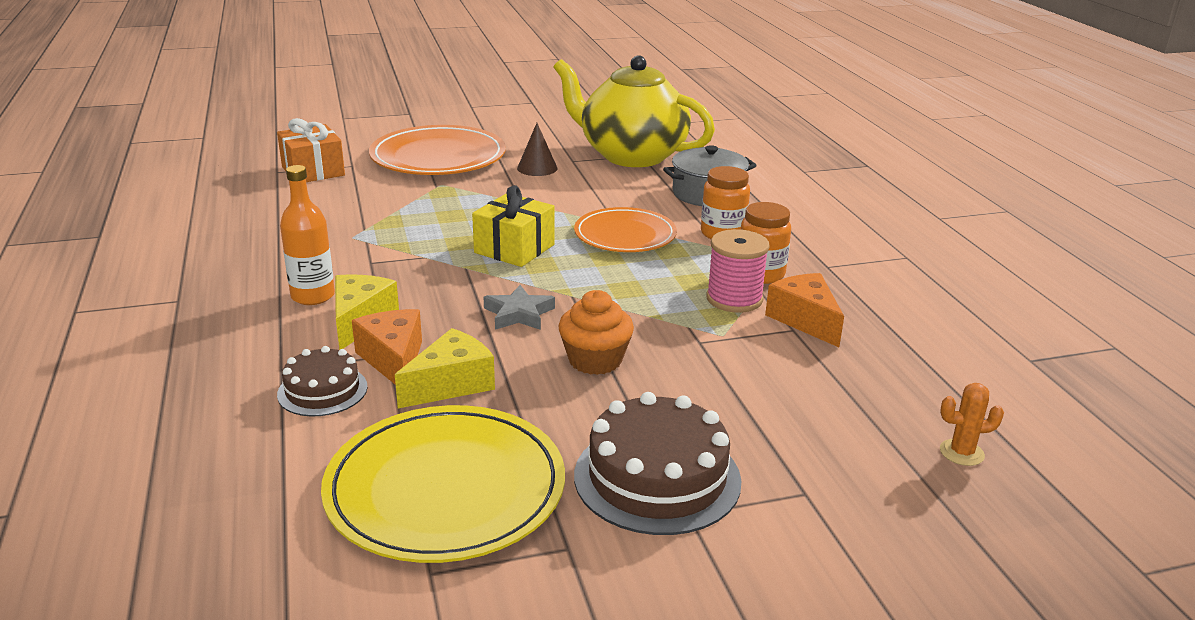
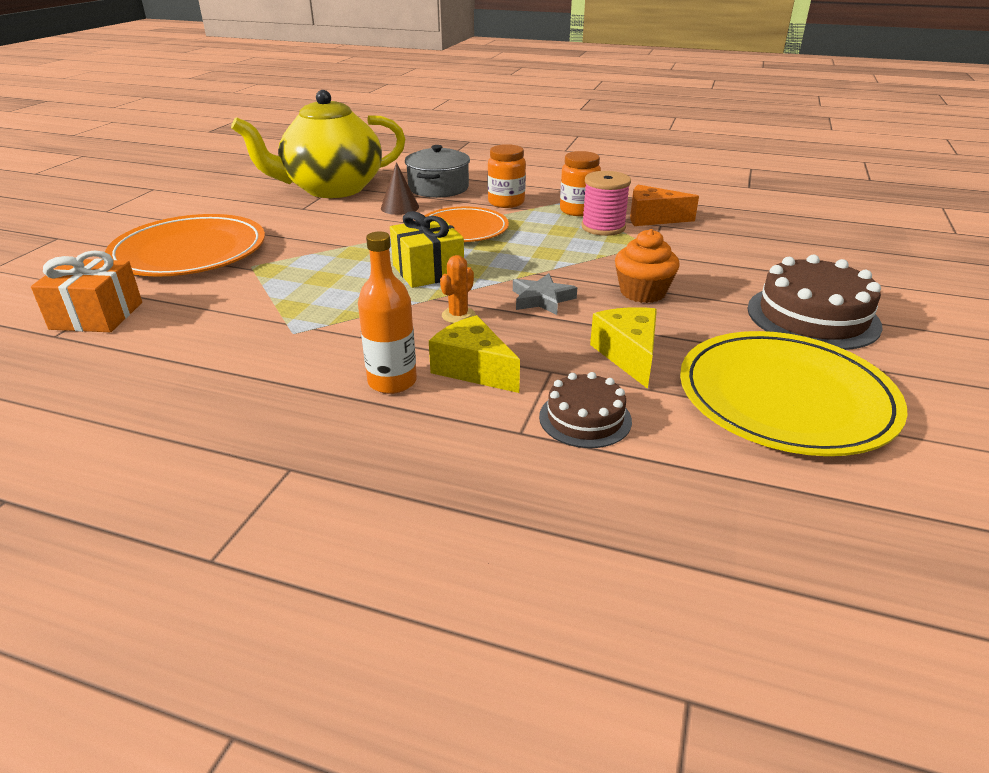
camera: 55 degrees left, 5 degrees up
(393, 360) = (563, 370): orange cheese -> none
(537, 168) = (292, 223): brown cone -> brown cone (400, 207)
(961, 453) = (832, 231): orange cactus -> orange cactus (458, 315)

